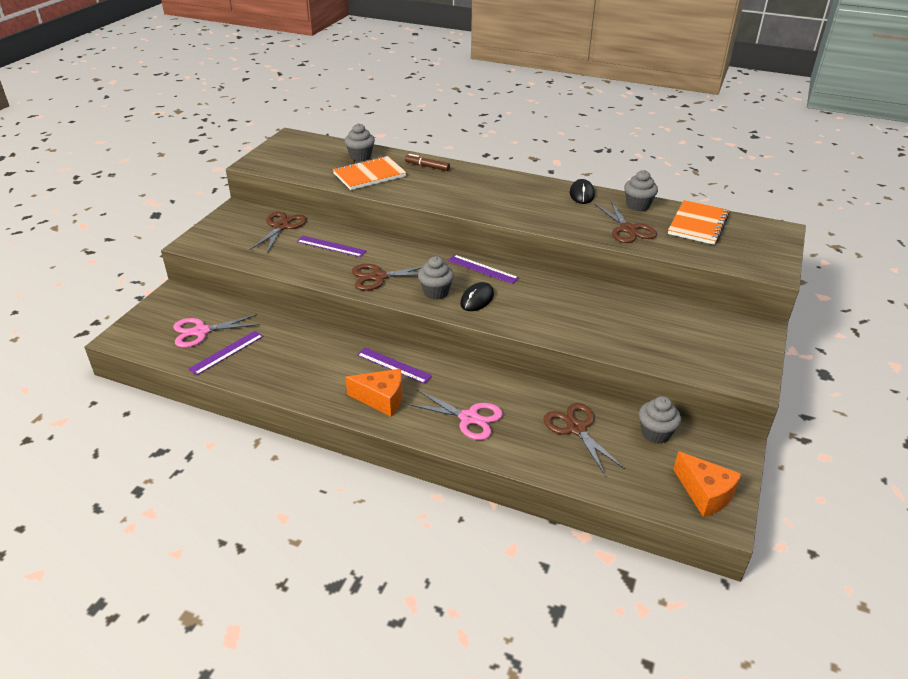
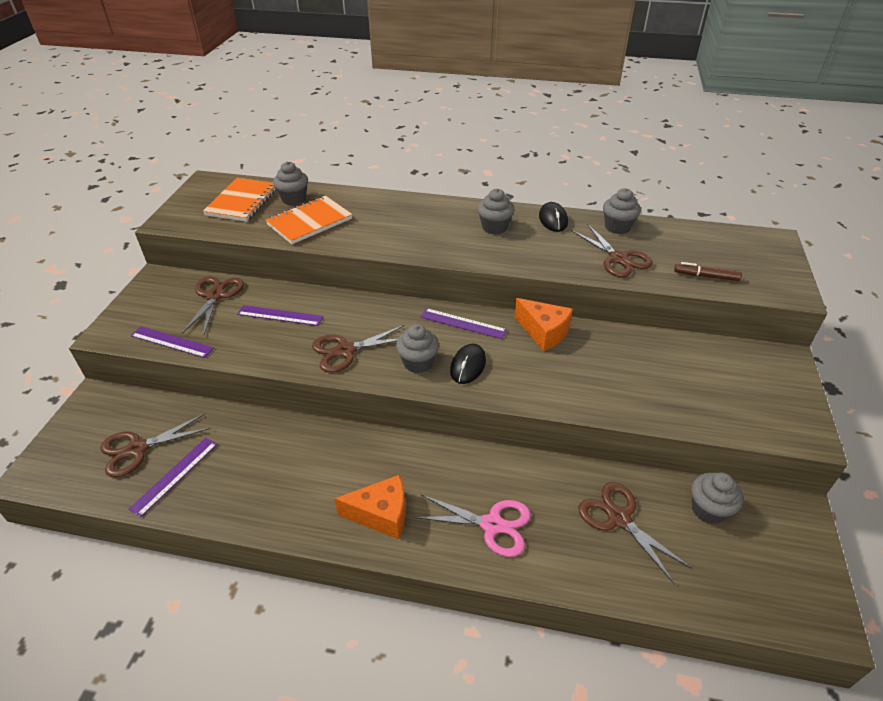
camera: 10 degrees left, 5 degrees up
(201, 331) = (137, 449): pink scissors -> brown scissors
(394, 365) = (385, 461): purple ruler -> purple ruler (172, 342)
(427, 166) = (373, 203): brown marker -> brown marker (706, 276)
(527, 195) = (494, 227): none -> grey cupcake
(698, 224) = (689, 243): orange notebook -> orange notebook (242, 202)
(705, 493) = (792, 588): orange cheese -> orange cheese (543, 332)

